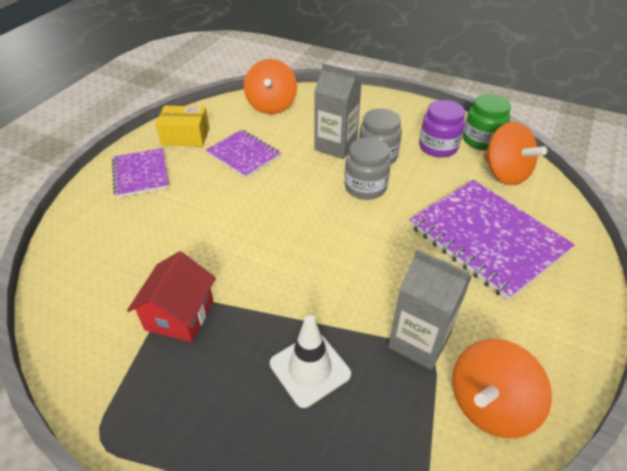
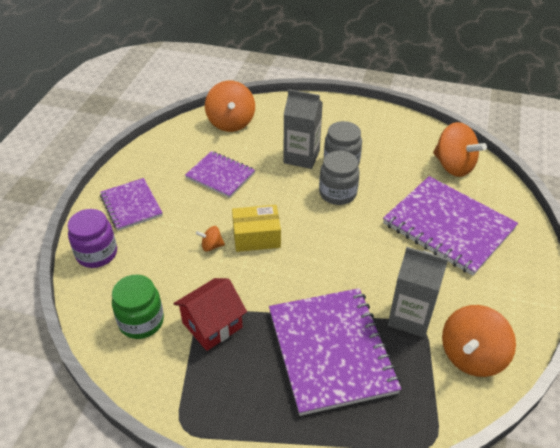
camera: 10 degrees left, 0 degrees up
(179, 315) = (212, 325): red house -> red house turned 45 degrees clockwise
(185, 136) = (159, 163): yellow box -> yellow box (256, 237)
(209, 226) = (211, 246): none -> orange spinning top
(310, 369) = (331, 351): white traffic cone -> purple notebook
(438, 147) = (392, 148): purple jar -> purple jar (97, 254)
(481, 140) = (428, 137): green jar -> green jar (141, 321)

